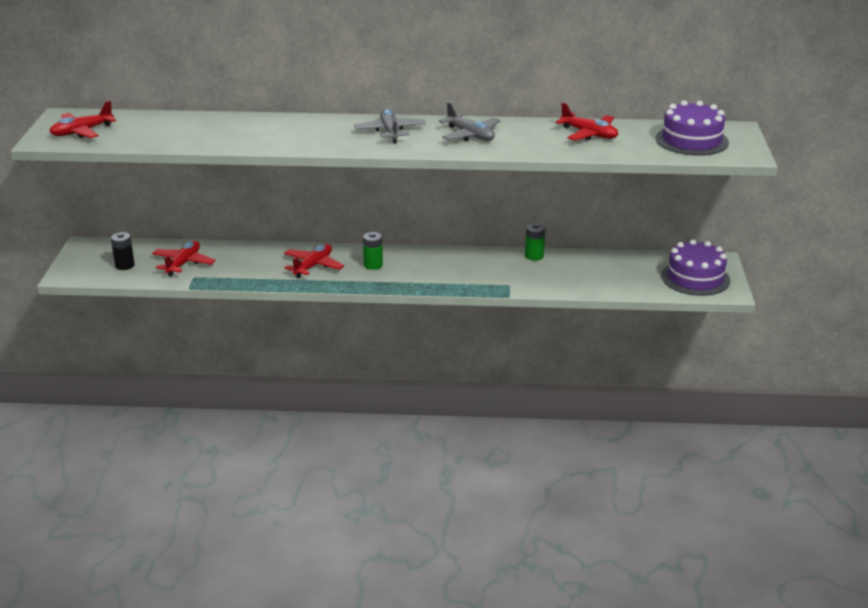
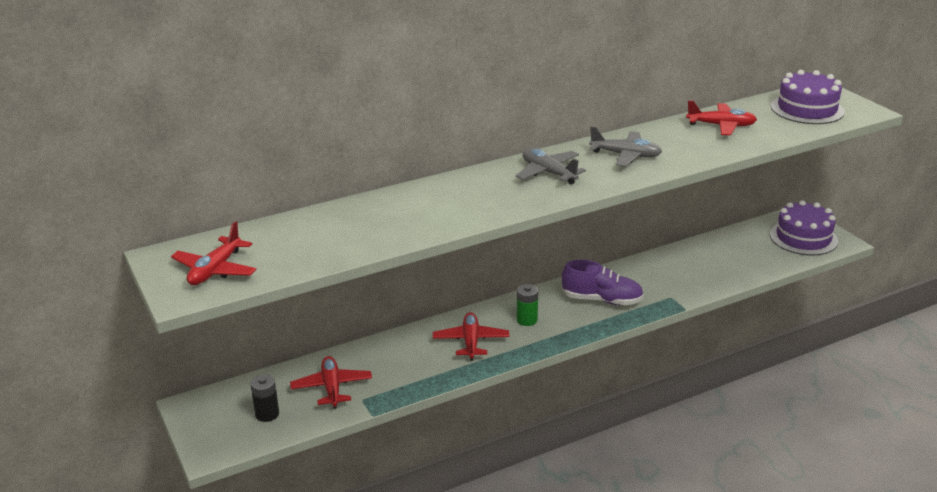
camera: 30 degrees left, 0 degrees up
(450, 270) = (602, 300): none -> purple shoe
(534, 256) = (655, 260): green battery -> none

